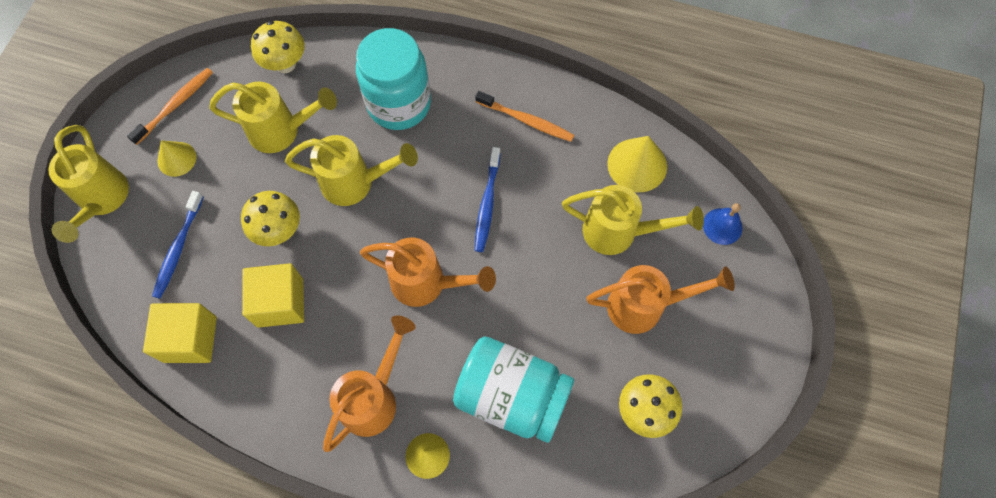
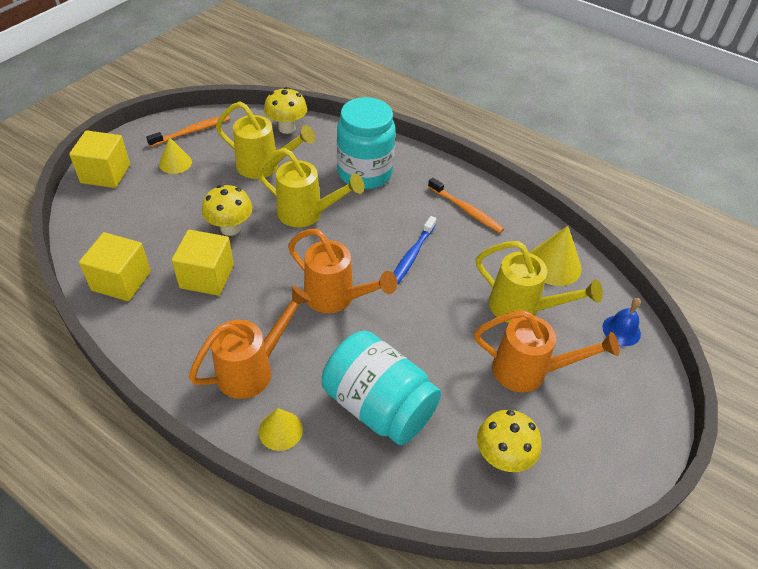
camera: 15 degrees right, 20 degrees down
(102, 201) = (105, 174): yellow watering can -> yellow cube
(178, 248) = (145, 218): blue toothbrush -> none

